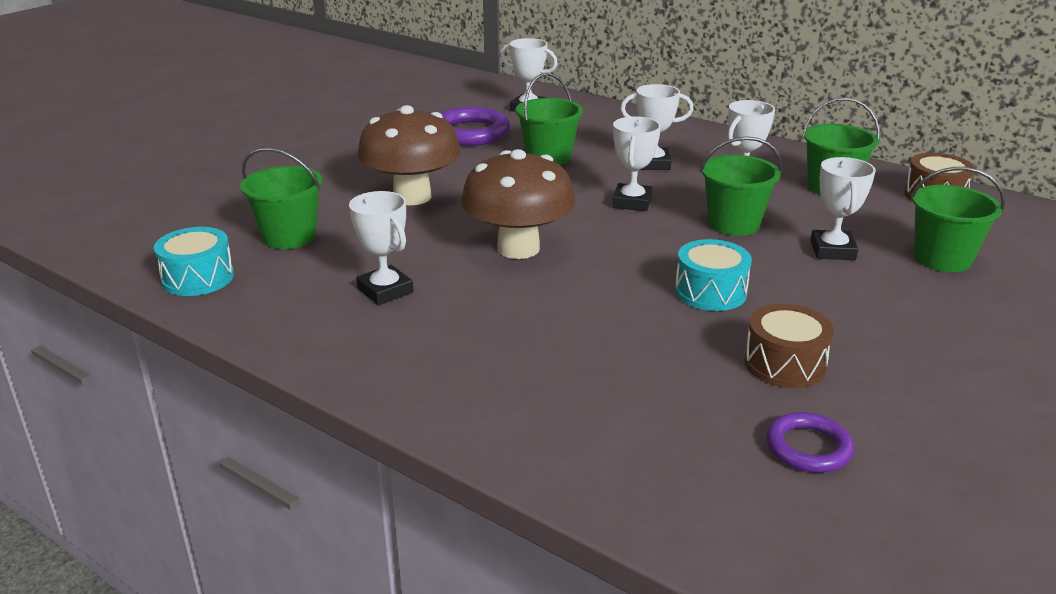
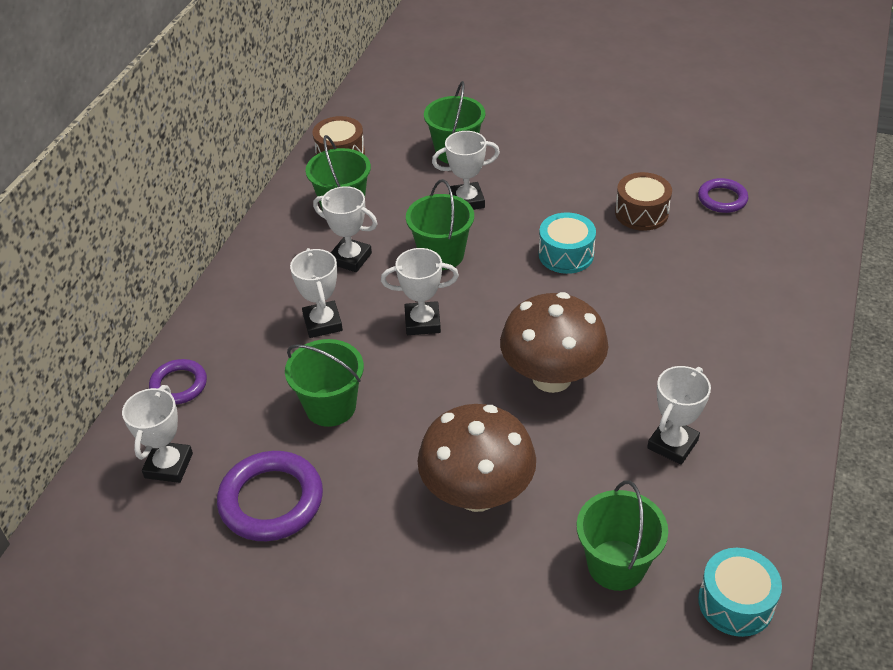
camera: 105 degrees left, 15 degrees up
(607, 114) = (179, 385): none -> purple ring

